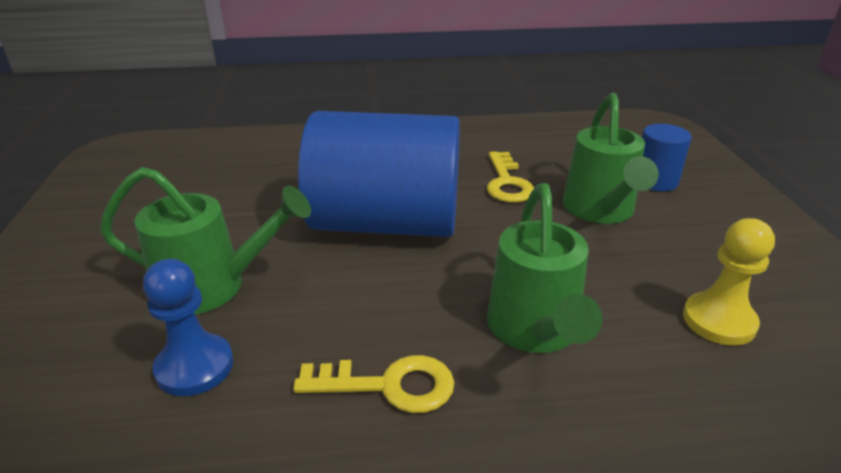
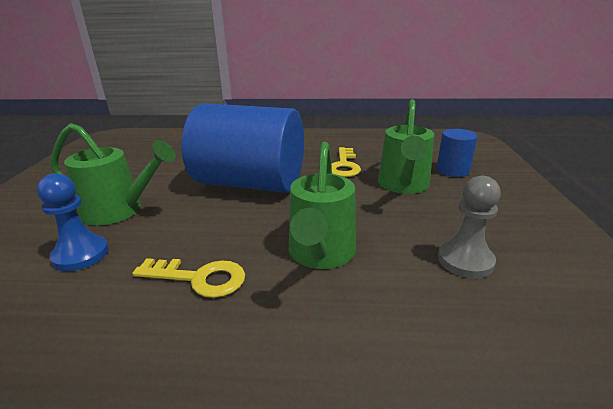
camera: 10 degrees right, 5 degrees down
(719, 321) = (465, 260): yellow pawn -> grey pawn

